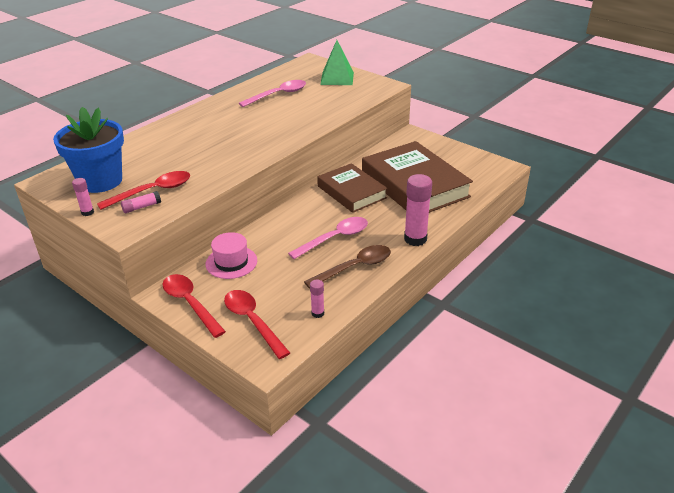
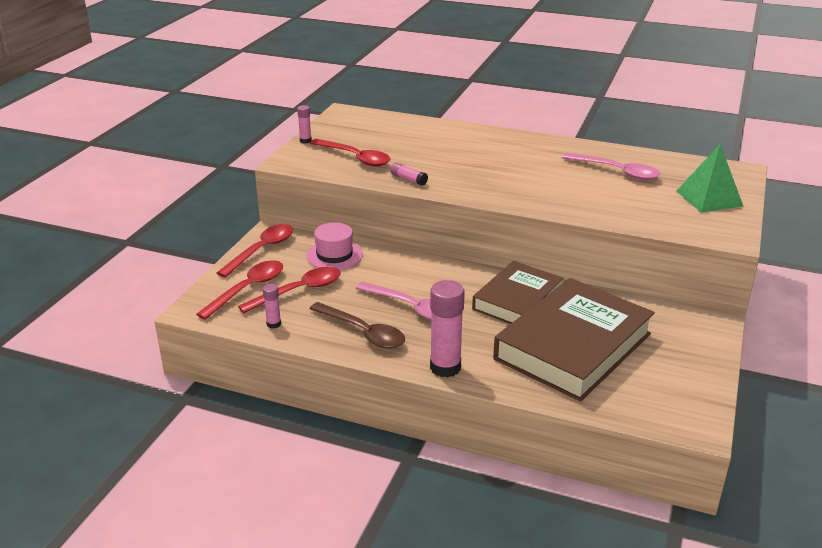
camera: 70 degrees right, 5 degrees down
(100, 181) = (358, 132): blue flower pot -> none
(141, 207) = (326, 160): pink glue stick -> pink glue stick (408, 179)
(275, 291) = (299, 291): none -> red spoon

